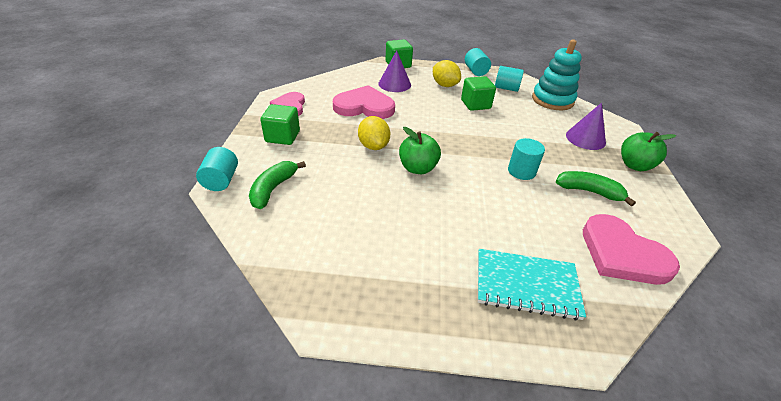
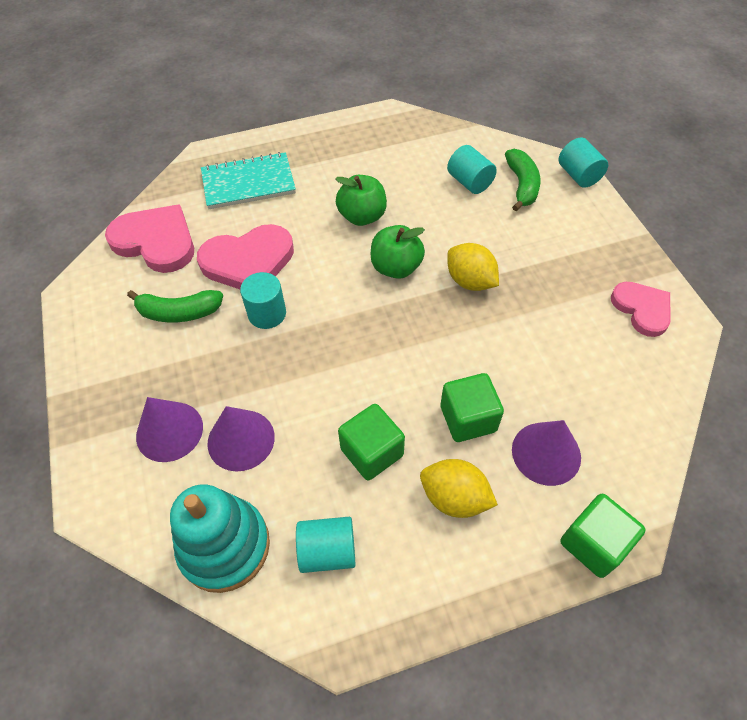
camera: 160 degrees right, 15 degrees up
(282, 136) = (587, 251): green cube -> green cube (468, 419)
(364, 106) = (543, 358): pink heart -> pink heart (248, 261)
(475, 71) = (416, 606): turquoise cylinder -> turquoise cylinder (469, 182)
(543, 125) = (241, 440): none -> purple cone
(635, 165) = (101, 392): green apple -> green apple (362, 216)

